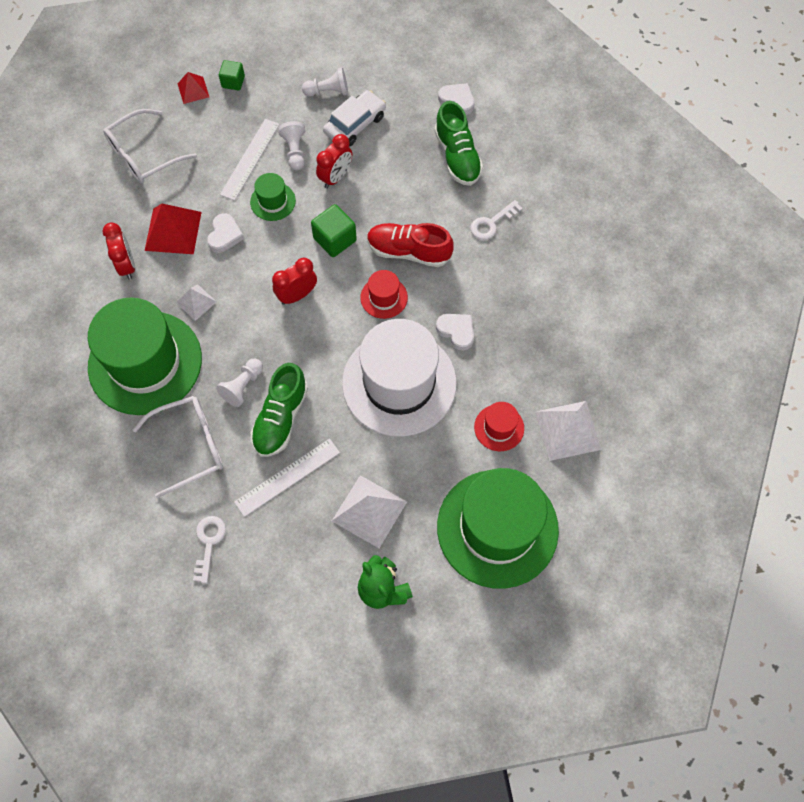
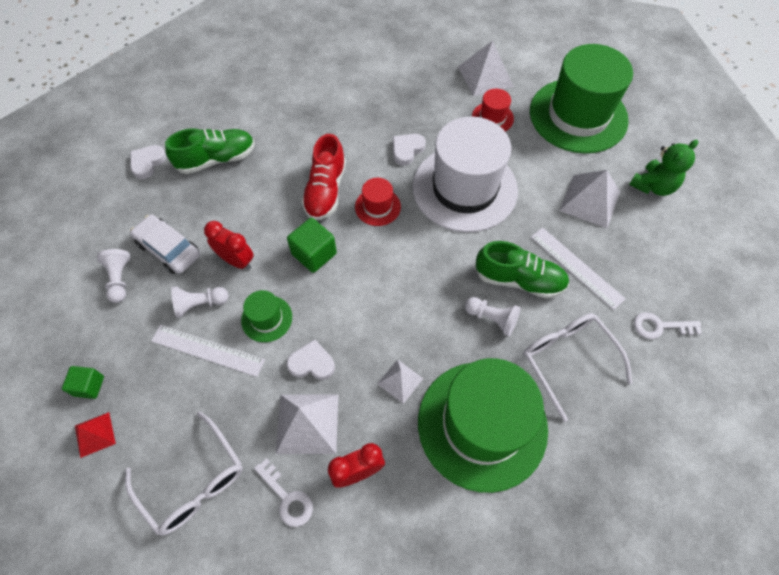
camera: 95 degrees left, 5 degrees down
(173, 231) = (307, 423): red pyramid -> white pyramid
(297, 295) = (382, 281): red clock -> none
(491, 223) = (293, 130): white key -> white key (287, 497)

